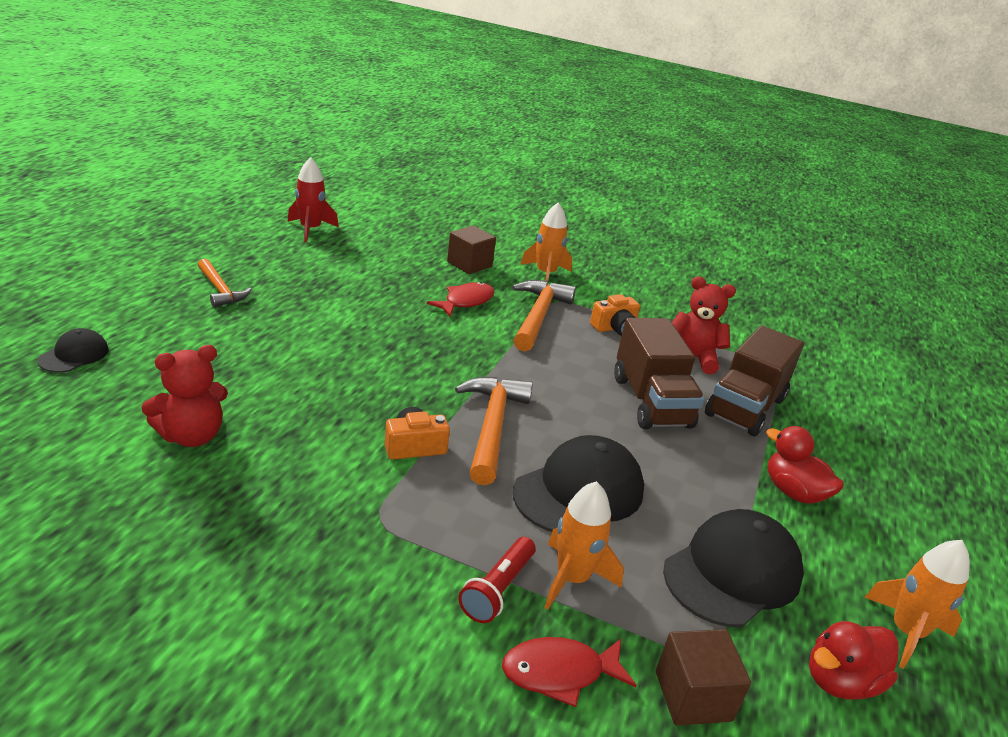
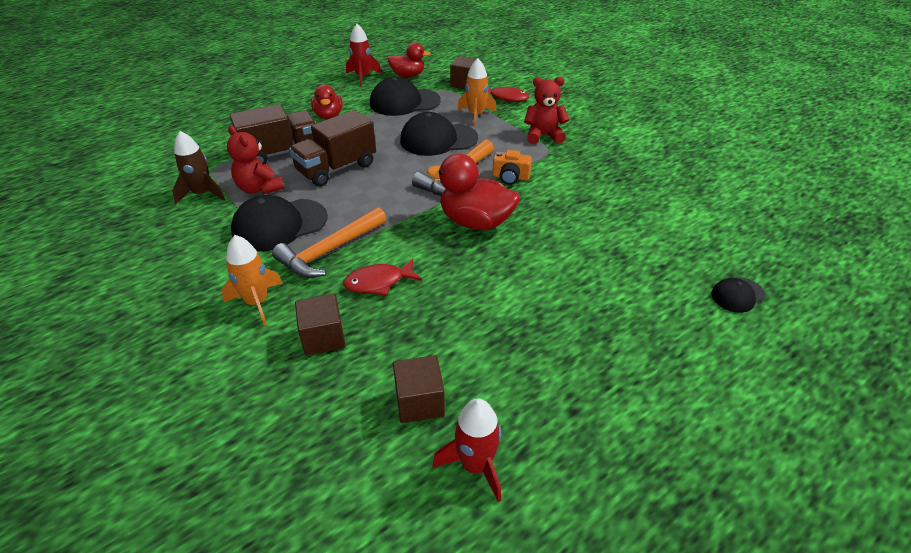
camera: 145 degrees left, 10 degrees up
(192, 436) = (642, 211): red teddy bear -> red teddy bear (543, 136)
(220, 290) = (614, 353): orange hammer -> none
(367, 247) = (419, 402): none -> brown cube
(418, 372) = (475, 222): none -> red duck
(497, 589) = (511, 119): red flashlight -> none
(615, 328) = (279, 225): orange camera -> black cap
(651, 402) = (336, 168): brown truck -> brown truck turned 150 degrees counterclockwise
(732, 340) = (202, 194): none -> brown rocket
(906, 632) = (363, 77): orange rocket -> red rocket

